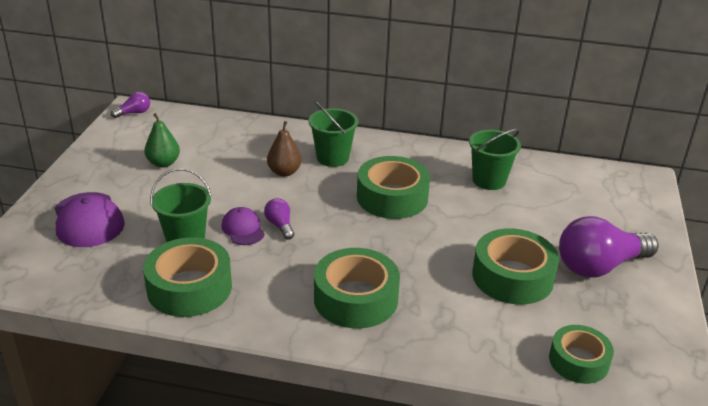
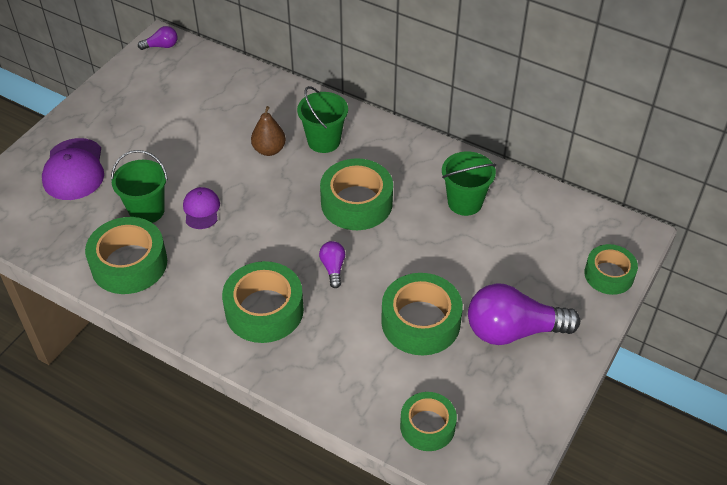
camera: 20 degrees right, 15 degrees up
(163, 163) = (163, 116): green pear -> none
(280, 226) = (236, 213): purple light bulb -> purple light bulb (333, 268)
(647, 209) = (609, 275): none -> green tape

